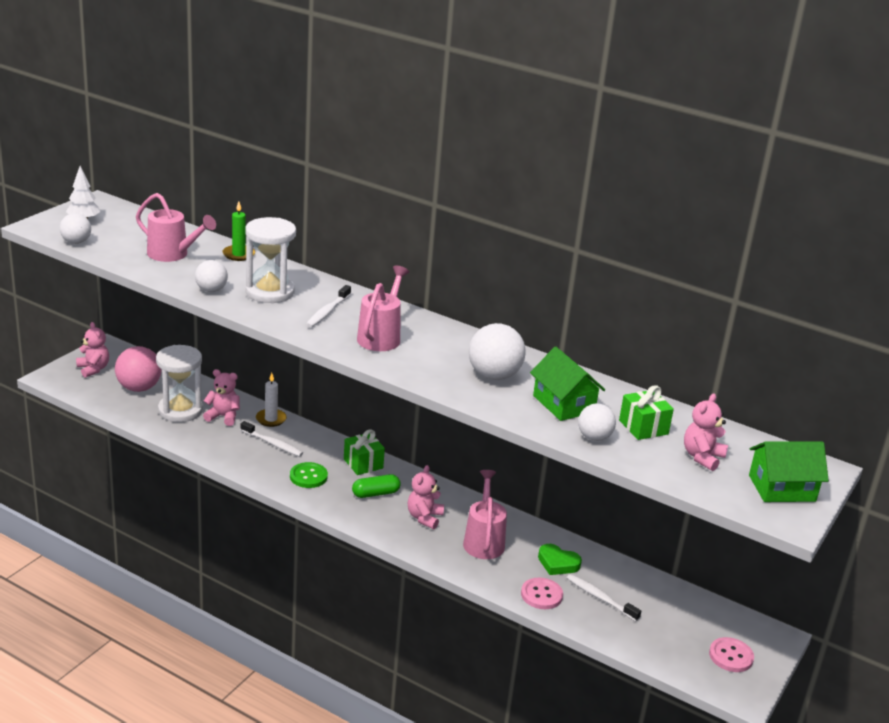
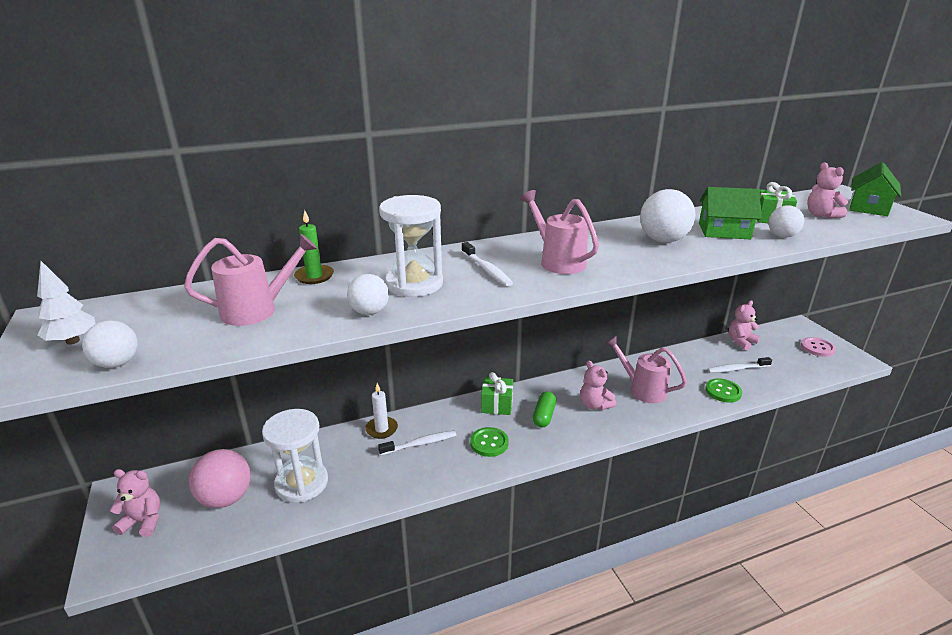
camera: 50 degrees left, 0 degrees up
(223, 416) = (345, 457): pink teddy bear -> pink teddy bear (741, 342)
(541, 595) = (723, 391): pink button -> green button
(557, 563) = (688, 369): green heart -> none

